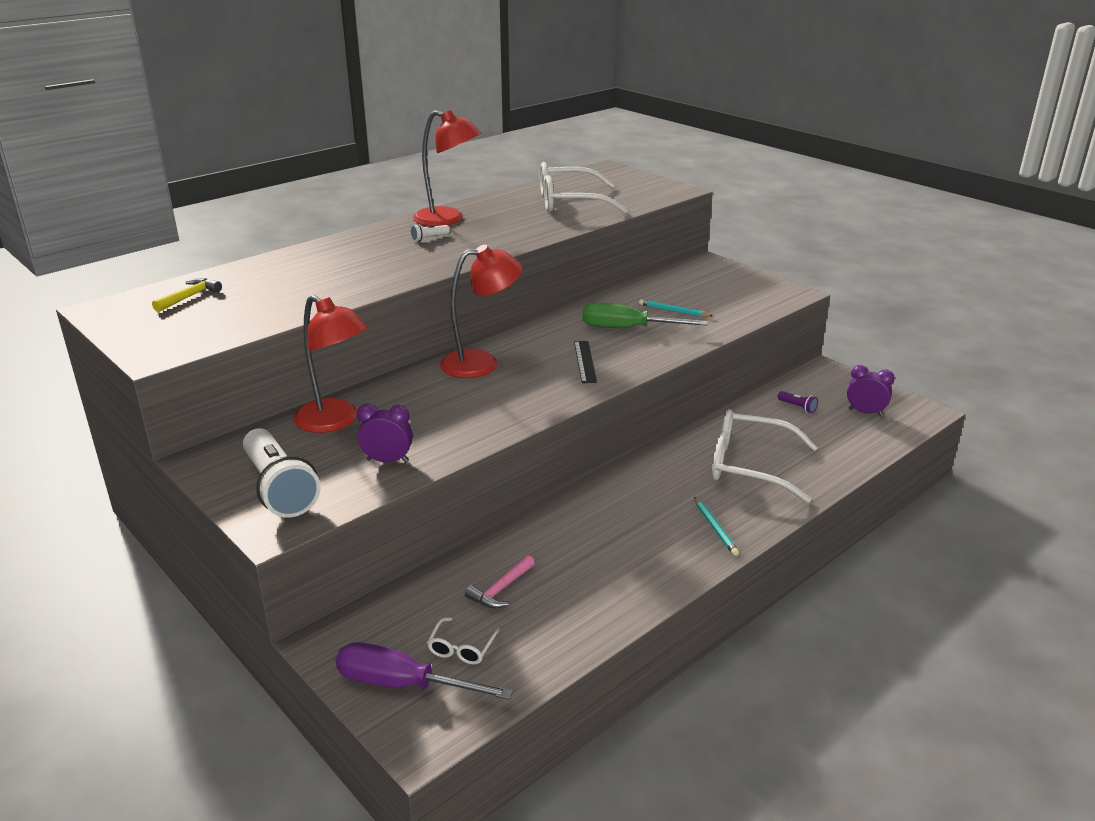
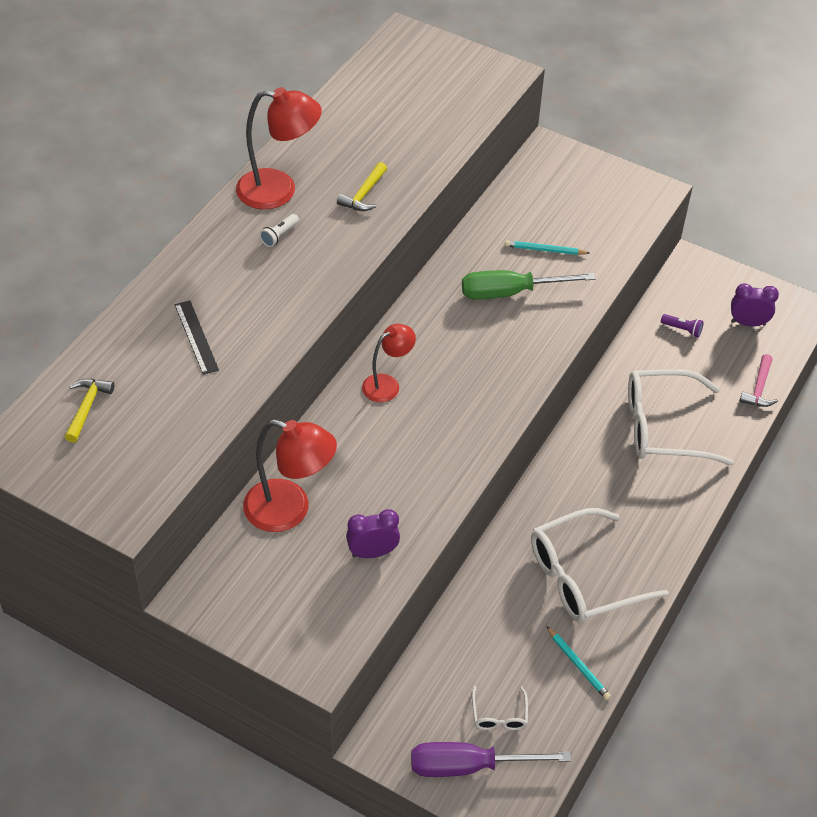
camera: 20 degrees left, 20 degrees up
(279, 488) = (293, 616): white flashlight -> none
(481, 363) = (387, 384): red lamp -> red lamp, size x0.61
(500, 589) = (501, 642): pink hammer -> pink hammer (759, 388)
(515, 228) = (364, 194): none -> yellow hammer
(570, 202) = (398, 125): white glasses -> white glasses (584, 577)
(585, 361) = (490, 358): black ruler -> black ruler (196, 337)
(715, 528) = (659, 518): turquoise pencil -> turquoise pencil (578, 665)

